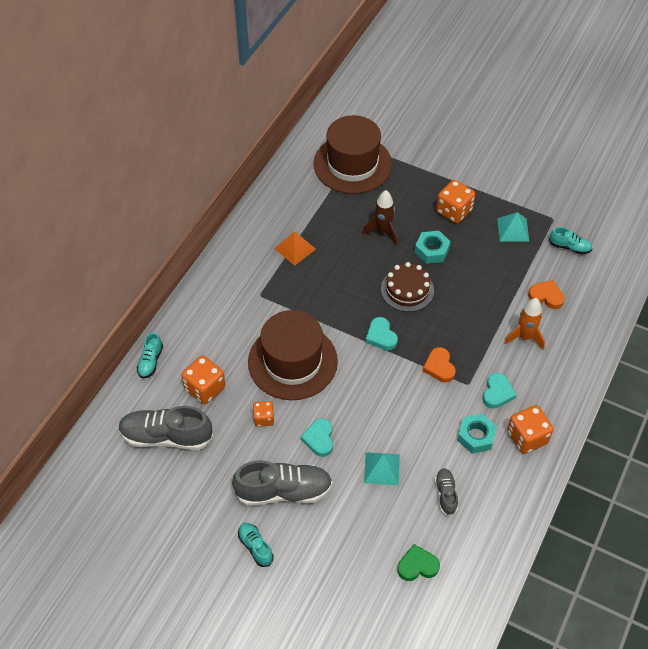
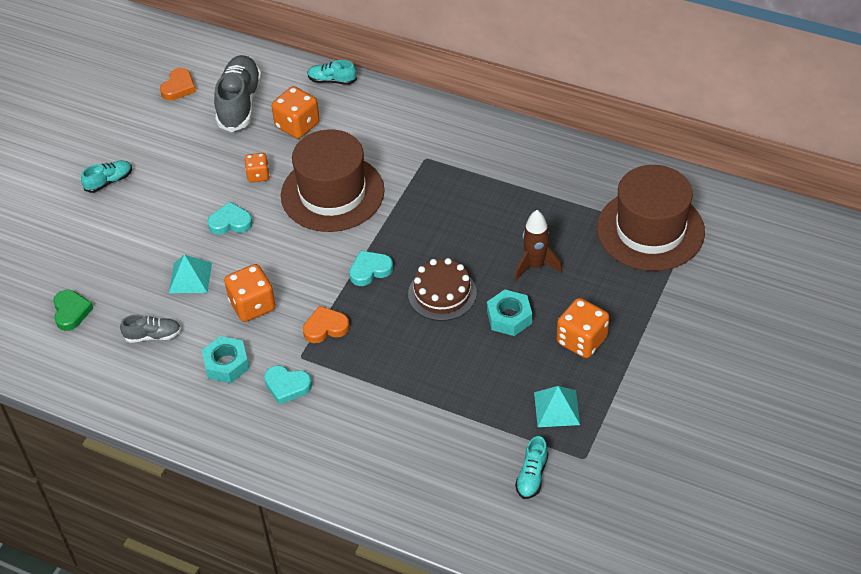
camera: 90 degrees right, 5 degrees down
(283, 491) = (169, 198): grey shoe -> none
(295, 248) = (498, 183): orange pyramid -> none
(524, 337) = (372, 417): orange rocket -> none
(527, 437) = (222, 415): orange dice -> orange dice (252, 305)
(546, 296) = (441, 444): orange heart -> orange heart (179, 87)

